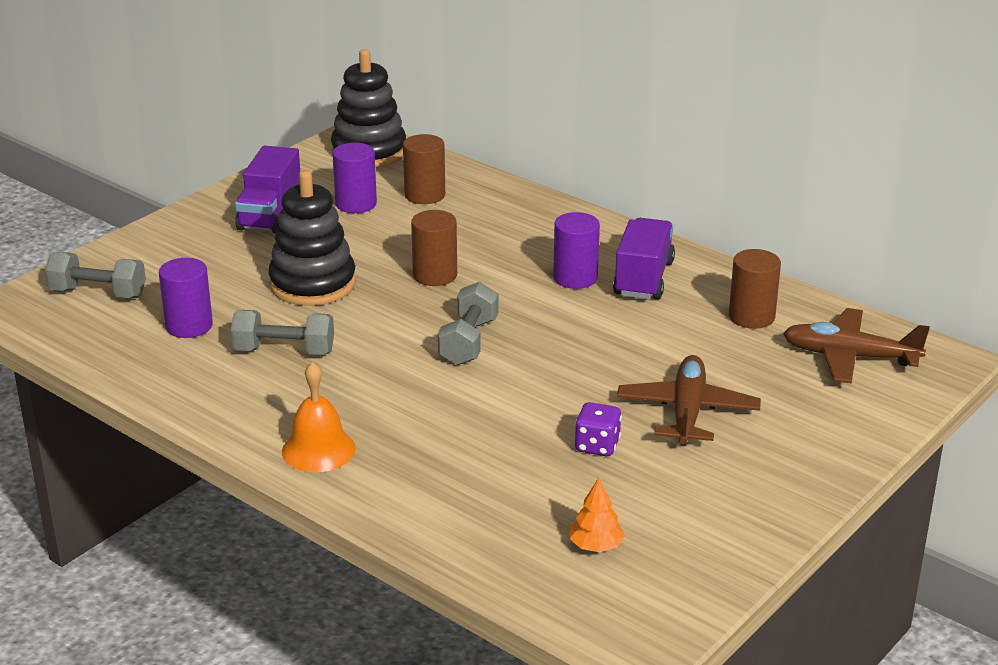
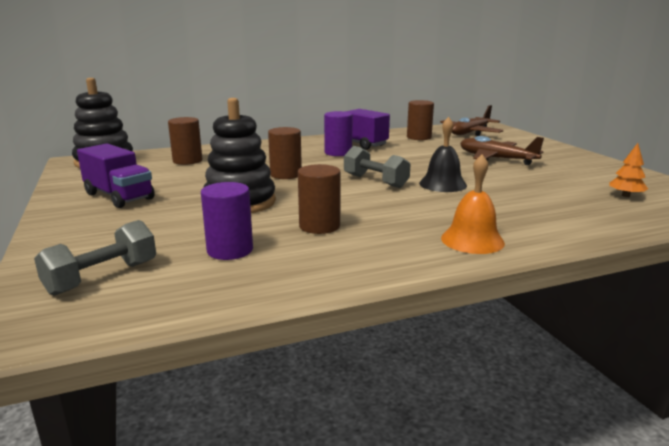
camera: 60 degrees left, 10 degrees down
(284, 351) = (319, 226): grey dumbbell -> brown cylinder
(356, 204) = (160, 175): purple cylinder -> none
(505, 392) = (442, 184): none -> black bell
(597, 446) = (518, 178): purple dice -> none

